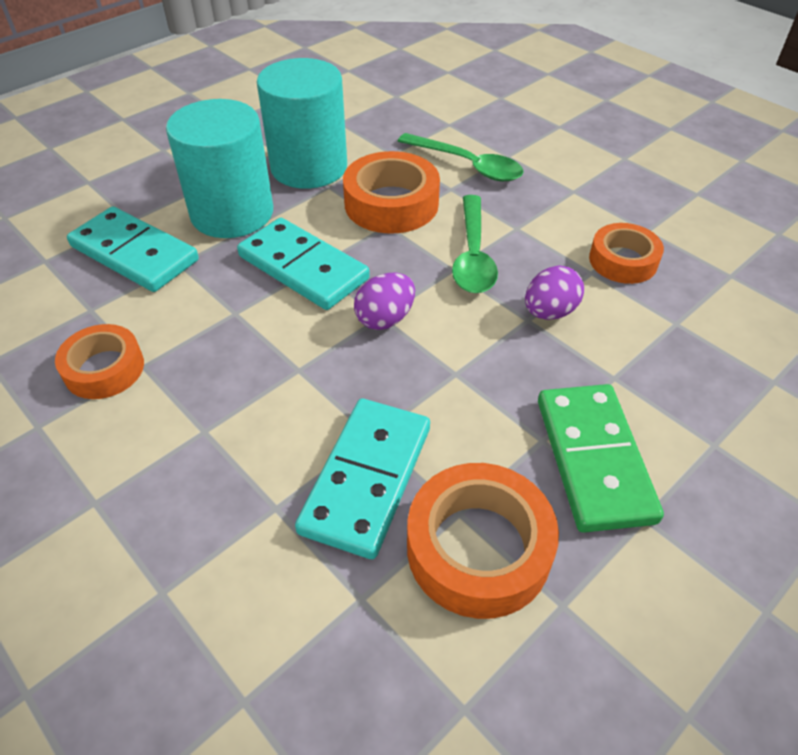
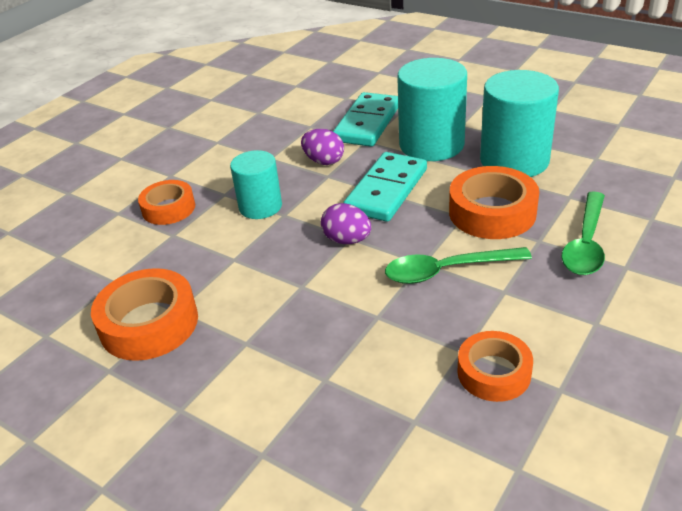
camera: 80 degrees right, 10 degrees down
(104, 369) = (263, 147): orange tape -> orange tape (168, 208)
(264, 391) = (260, 206): none -> turquoise cylinder
(367, 479) = (197, 265): turquoise domino -> none
(549, 312) = (392, 328): purple egg -> purple egg (324, 161)
(593, 459) = (231, 374): green domino -> none

